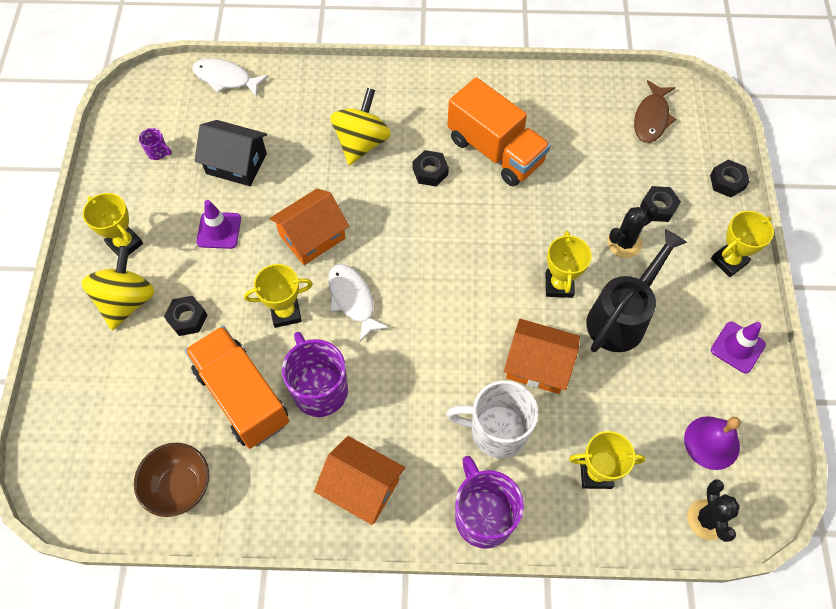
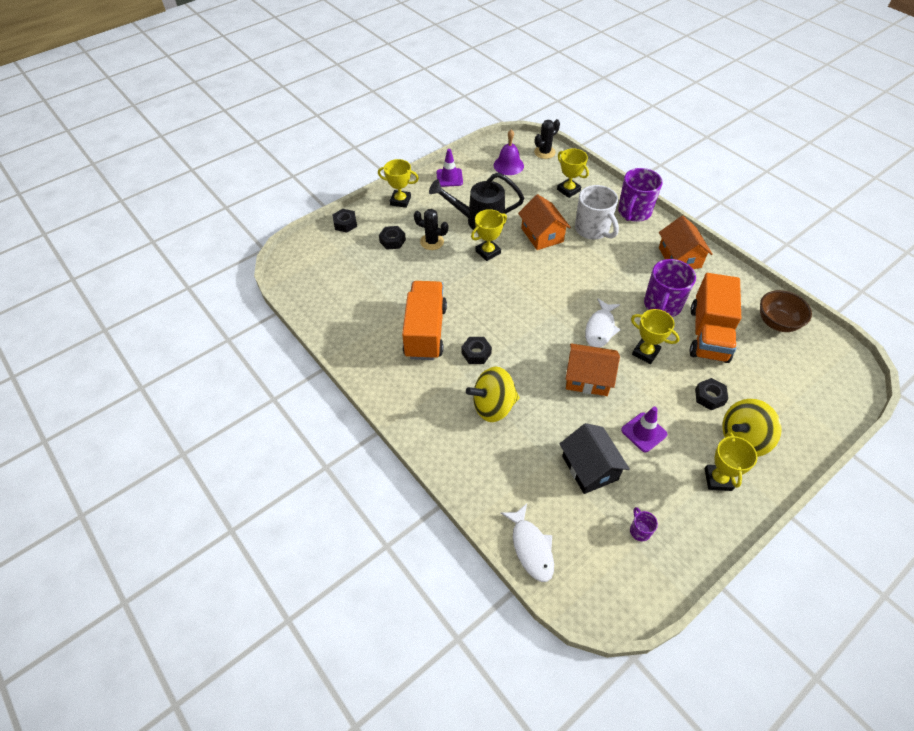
camera: 130 degrees left, 10 degrees down
(651, 118) = (324, 275): brown fish -> none

